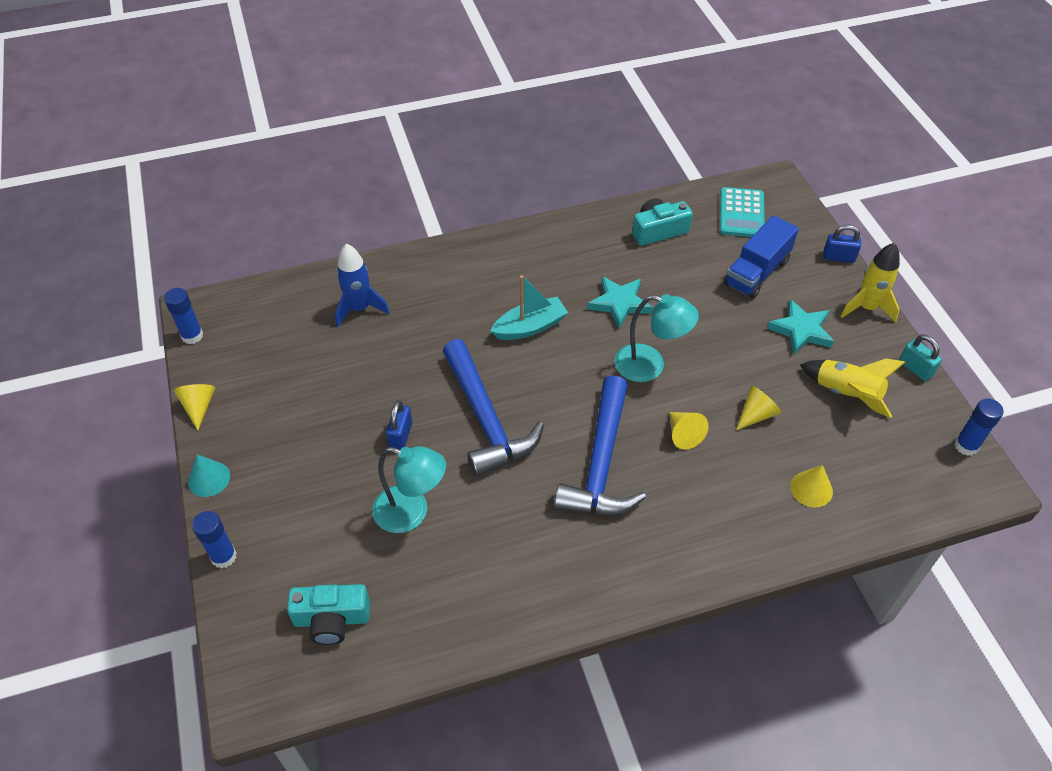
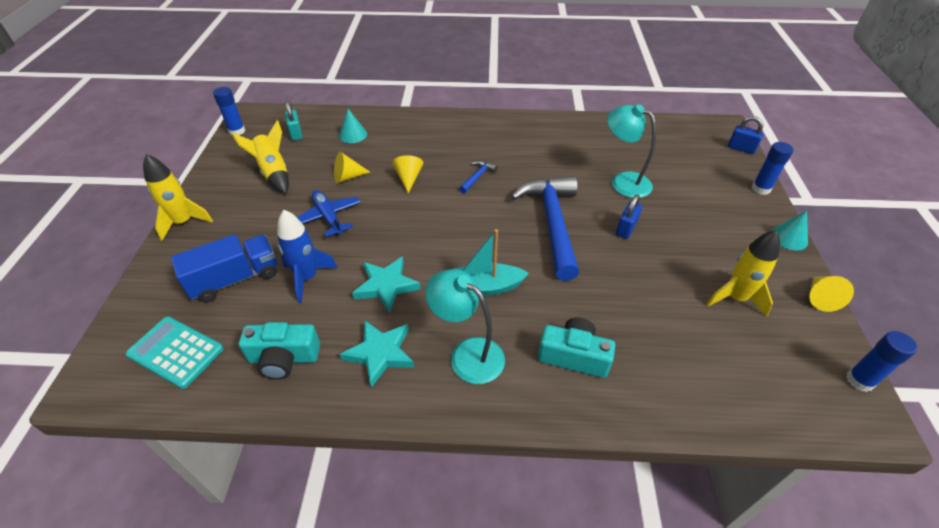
camera: 160 degrees left, 5 degrees down
(286, 383) = (735, 298): none -> yellow rocket
(332, 619) = (679, 146): turquoise camera -> turquoise camera (574, 356)
(359, 308) = (660, 359): blue rocket -> blue rocket (307, 278)
(601, 463) = (477, 177): blue hammer -> blue hammer, size x0.42
(650, 366) = (398, 226): turquoise lamp -> turquoise lamp (467, 354)
(731, 355) = (328, 217): none -> blue plane
(741, 213) = (175, 352): turquoise calculator -> turquoise calculator turned 90 degrees counterclockwise
(801, 330) = (255, 220): turquoise star -> turquoise star (380, 353)
(811, 489) = (353, 135): yellow cone -> turquoise cone
(838, 257) = (147, 271): blue padlock -> blue padlock (741, 148)
(915, 368) = (208, 175): turquoise padlock -> turquoise padlock (296, 134)

